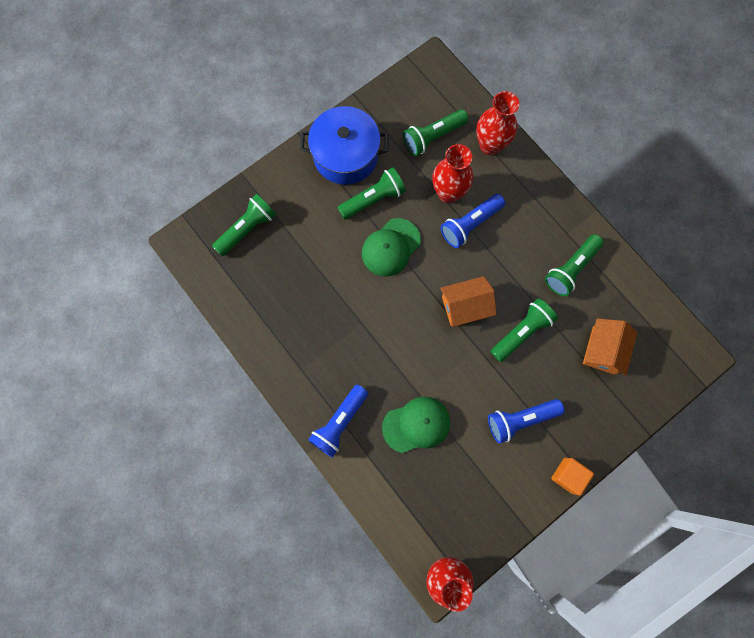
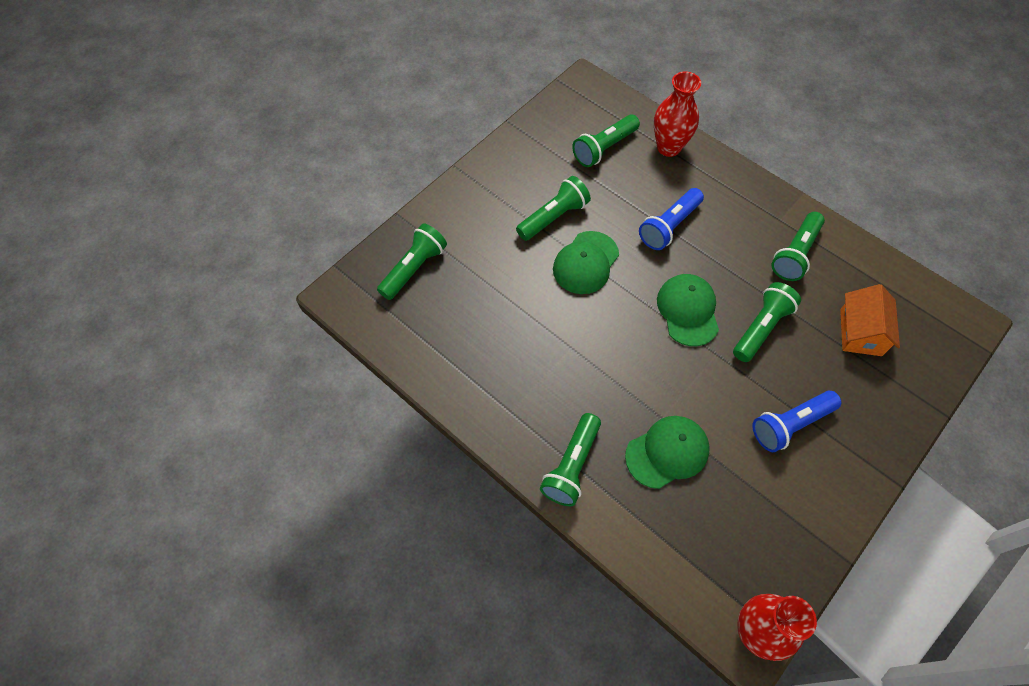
camera: 10 degrees left, 15 degrees down
(339, 422) = (571, 466): blue flashlight -> green flashlight
(345, 155) = (512, 179): blue pot -> none
(448, 193) = (636, 199): red vase -> none
(465, 306) = (688, 311): orange house -> green cap
(568, 475) = (868, 480): orange cube -> none

